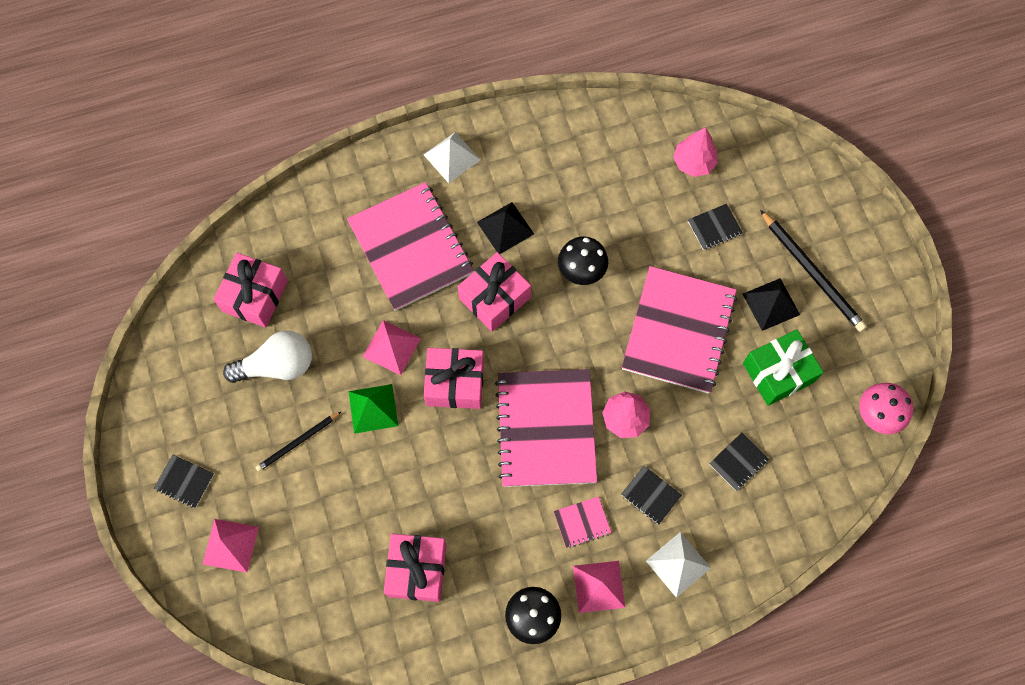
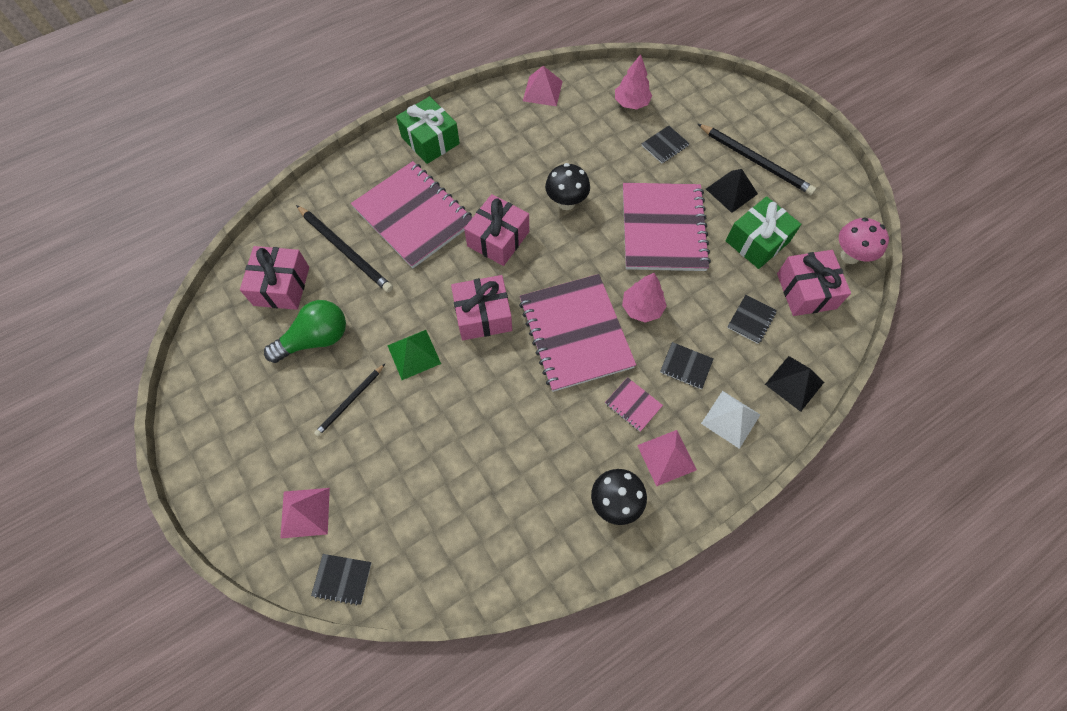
camera: 15 degrees left, 5 degrees down
(184, 481) = (247, 464): black notebook -> black notebook (342, 579)
(278, 365) = (316, 339): white light bulb -> green light bulb
(329, 271) = (345, 250): none -> black pencil
(391, 347) = (417, 299): pink pyramid -> pink pyramid (542, 91)
(417, 570) = (493, 487): pink gift -> pink gift (806, 291)
(452, 157) = (430, 140): white pyramid -> green gift
(505, 228) = (491, 183): black pyramid -> black pyramid (794, 383)
(582, 522) = (633, 405): pink notebook -> pink notebook turned 75 degrees clockwise

